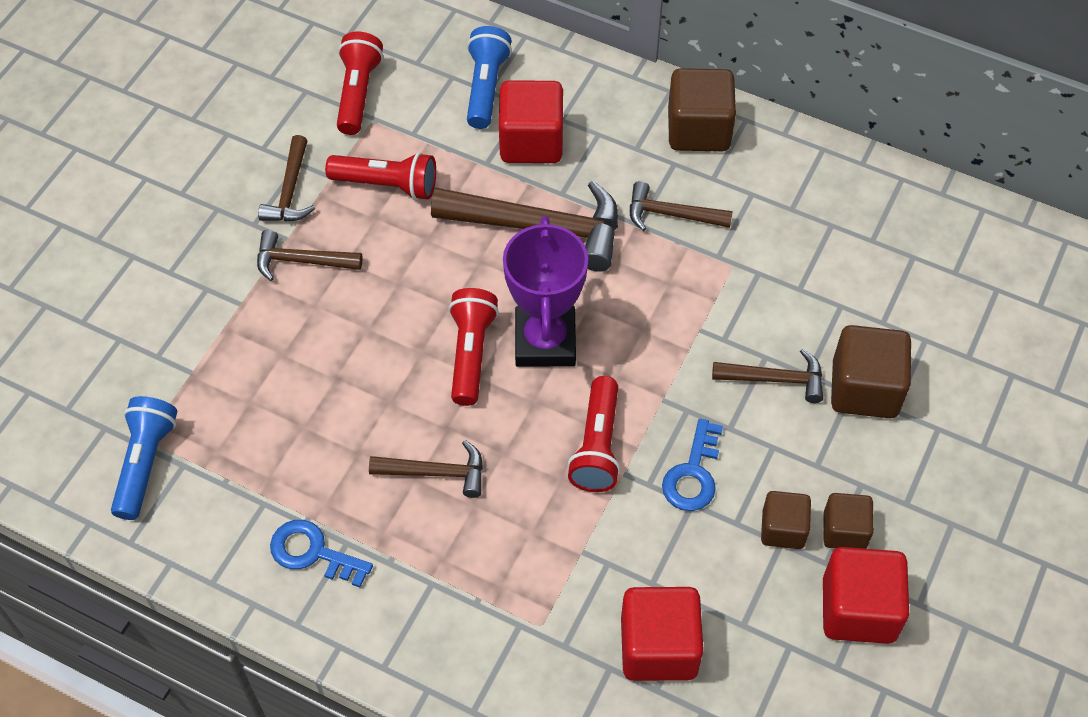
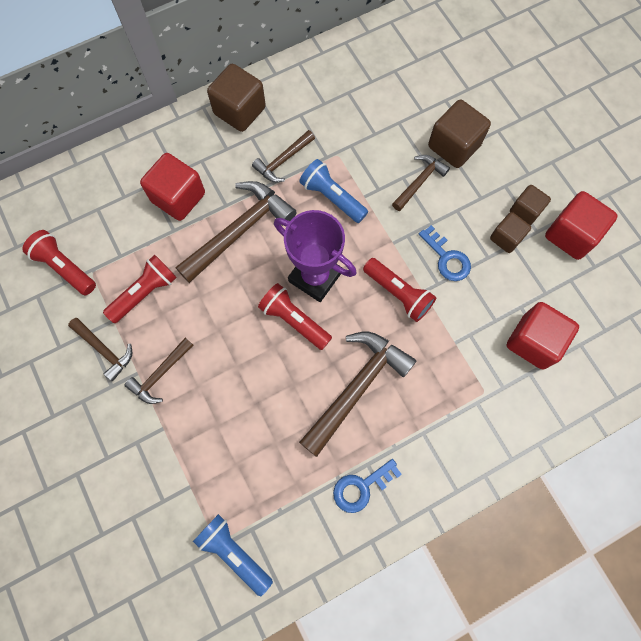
camera: 55 degrees left, 15 degrees up
(435, 472) = (356, 388): brown hammer -> brown hammer, size x1.81
(486, 87) = (120, 196): blue flashlight -> blue flashlight (332, 197)

